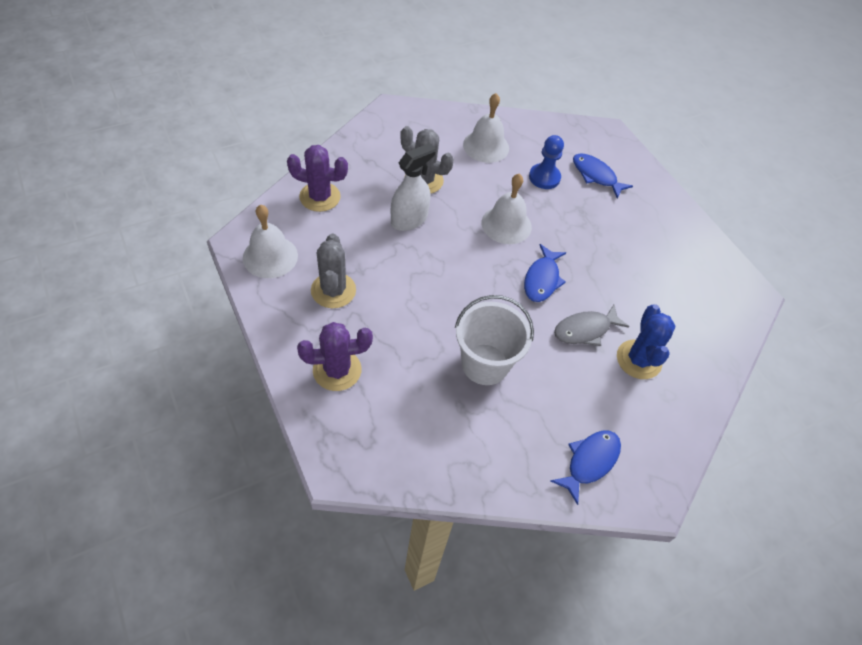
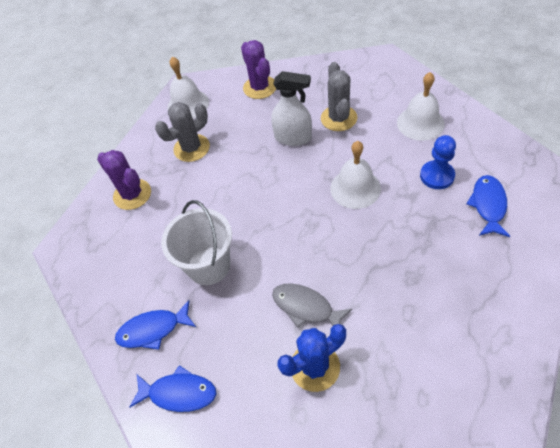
camera: 65 degrees right, 0 degrees up
(542, 279) = (326, 246): blue fish -> blue fish (153, 330)

